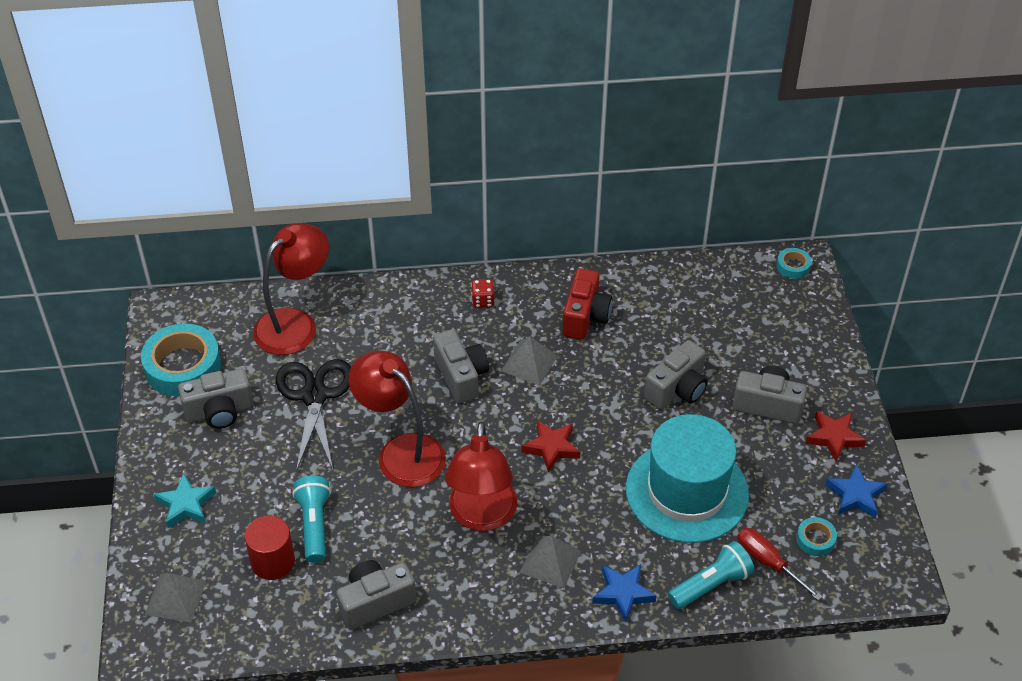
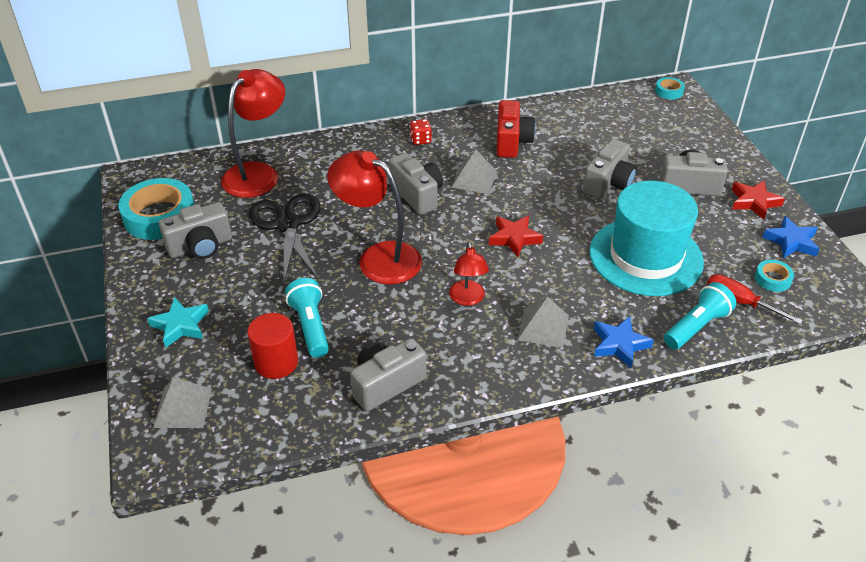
camera: 10 degrees left, 5 degrees down
(481, 516) = (468, 299): red lamp -> red lamp, size x0.55

